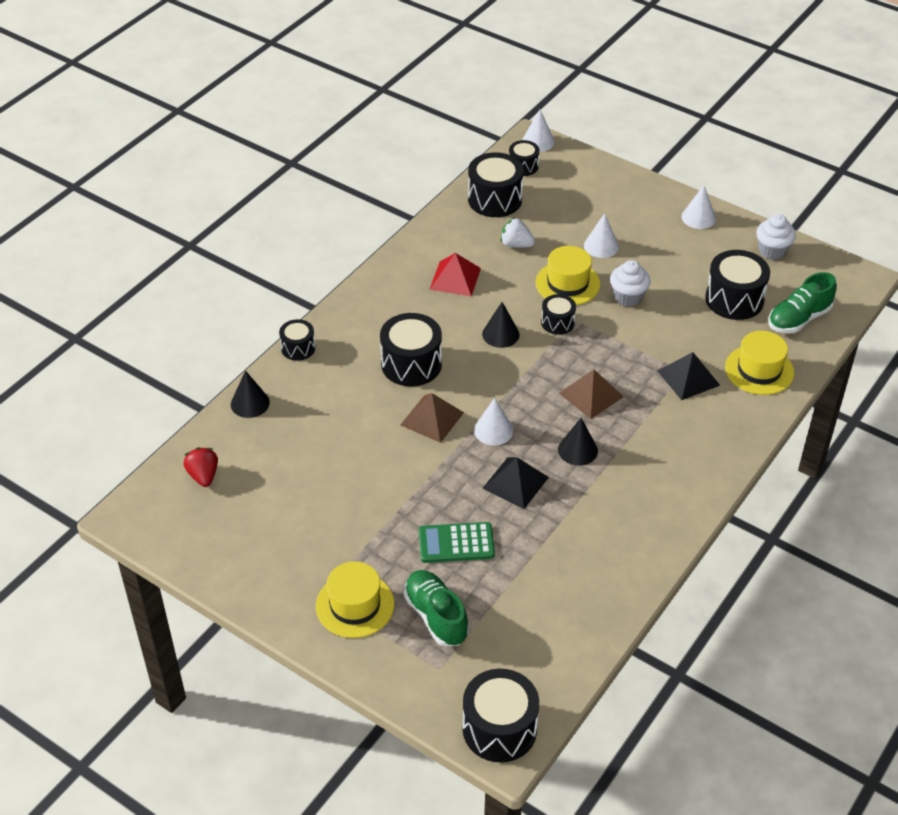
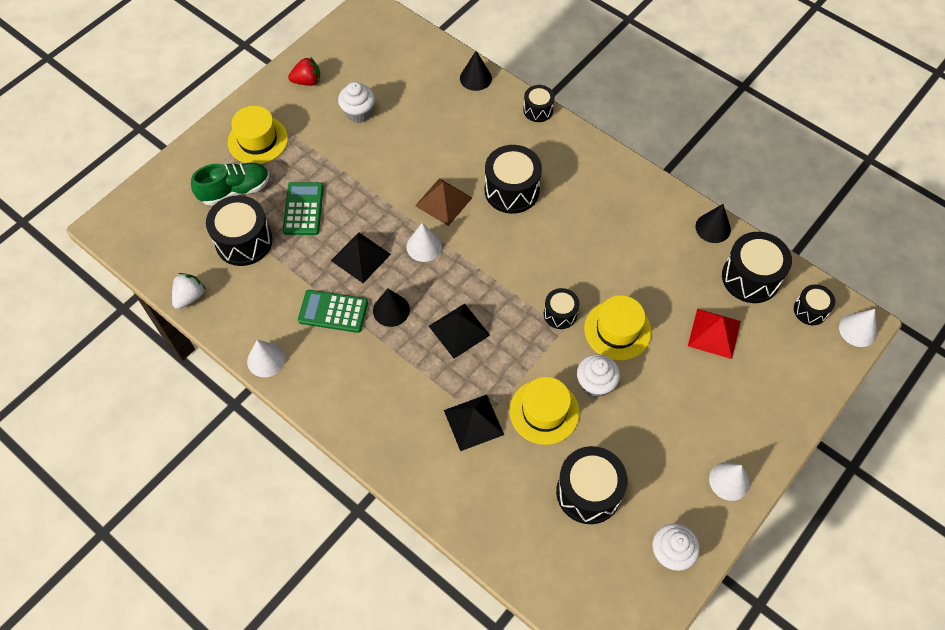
camera: 95 degrees right, 15 degrees up
(203, 475) = (401, 50): red strawberry -> red strawberry (307, 81)
(307, 507) = (358, 113): none -> white cupcake
(455, 278) = (626, 232): red pyramid -> red pyramid (714, 333)
(499, 729) = (125, 223): black drum -> black drum (244, 241)
(500, 334) = (546, 263): black cone -> black cone (713, 228)
(516, 244) = (678, 290): white strawberry -> white strawberry (190, 297)
(589, 498) = (333, 311): none -> green calculator
(591, 395) = (459, 330): brown pyramid -> black pyramid
(601, 246) = (677, 370): white cone -> white cone (266, 360)
(759, 370) = (478, 495): yellow hat -> yellow hat (544, 411)
(799, 319) = (554, 556): green shoe -> none

